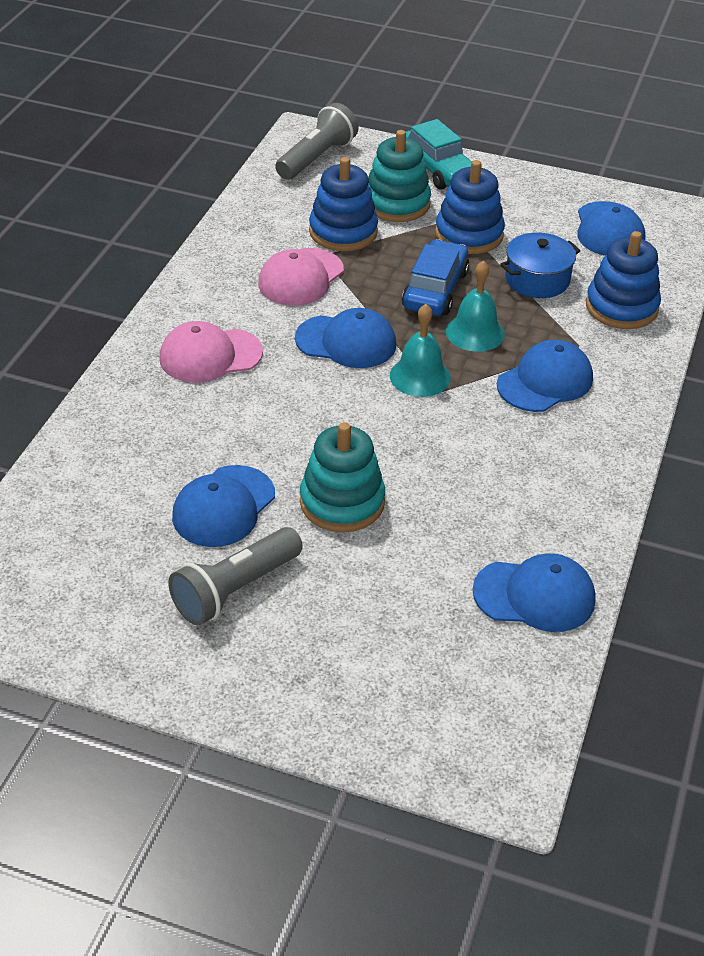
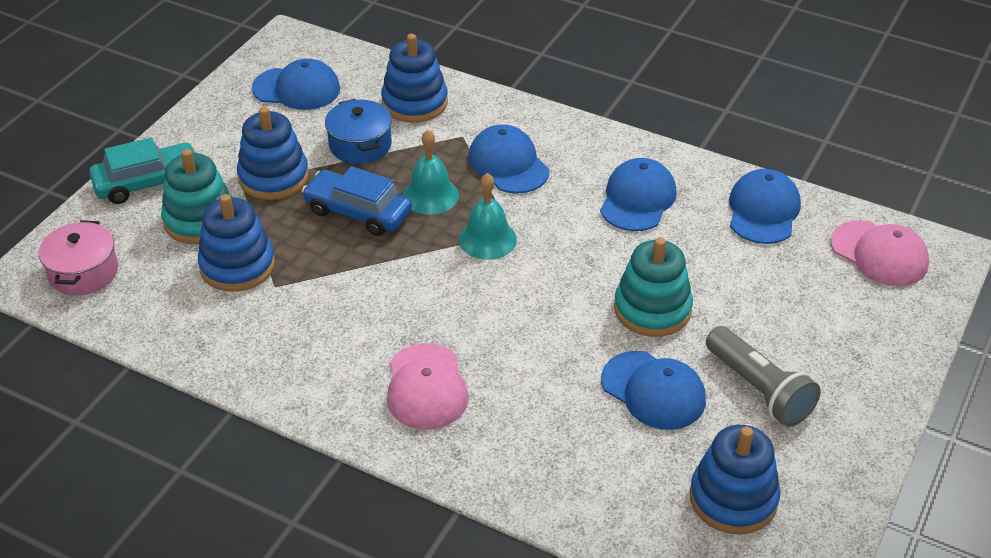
camera: 80 degrees left, 0 degrees up
(84, 569) = (733, 499): none -> blue stacking toy
(301, 277) = (310, 306): pink cap -> pink cap (879, 254)
(316, 158) = (83, 272): grey flashlight -> pink pot
(346, 342) = (425, 283): blue cap -> blue cap (637, 199)

